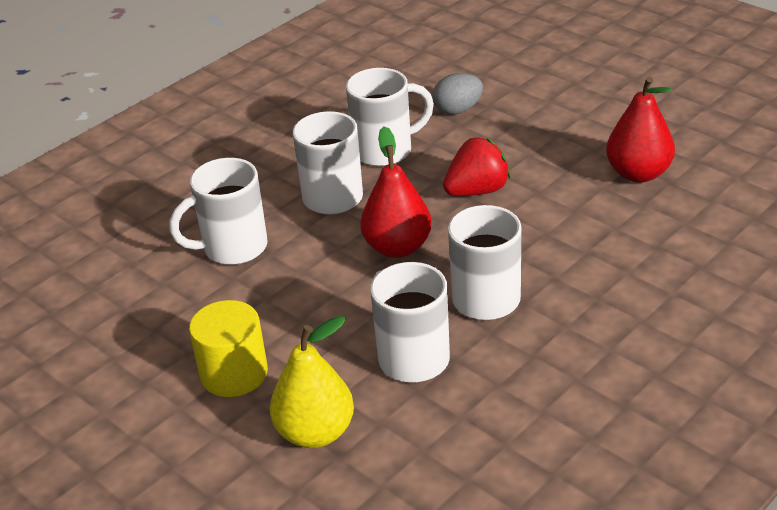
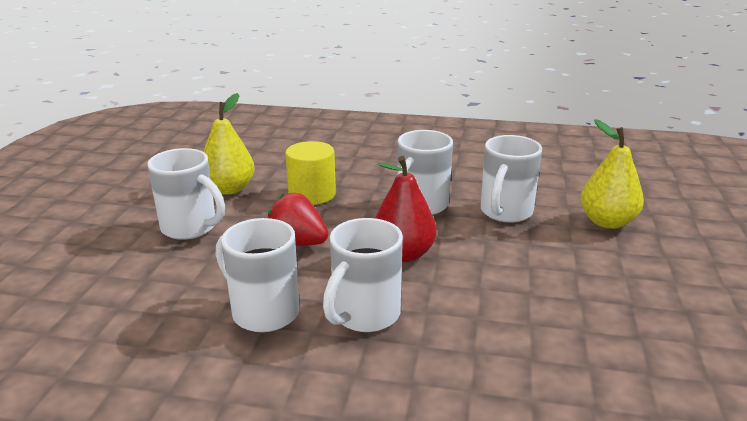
camera: 125 degrees left, 10 degrees down
(233, 248) = (495, 342): white mug -> white mug (190, 228)
(234, 373) = (615, 272): yellow cylinder -> yellow cylinder (312, 194)
(458, 110) = (161, 293): grey egg -> none
(638, 173) = (229, 189): red pear -> yellow pear

